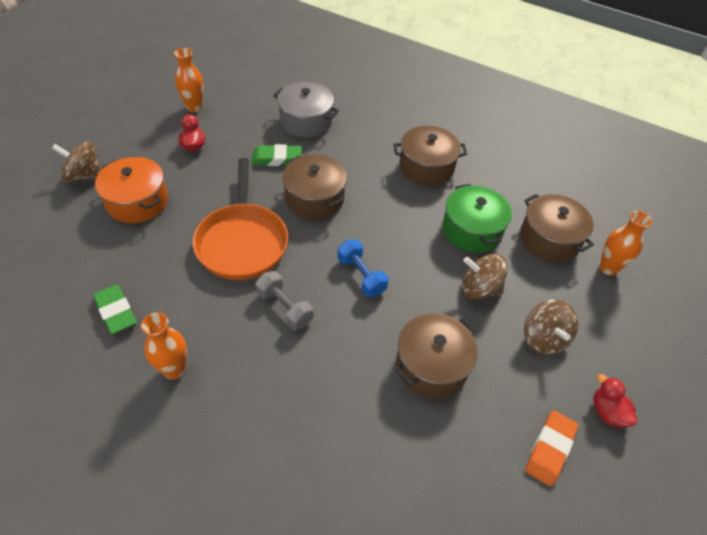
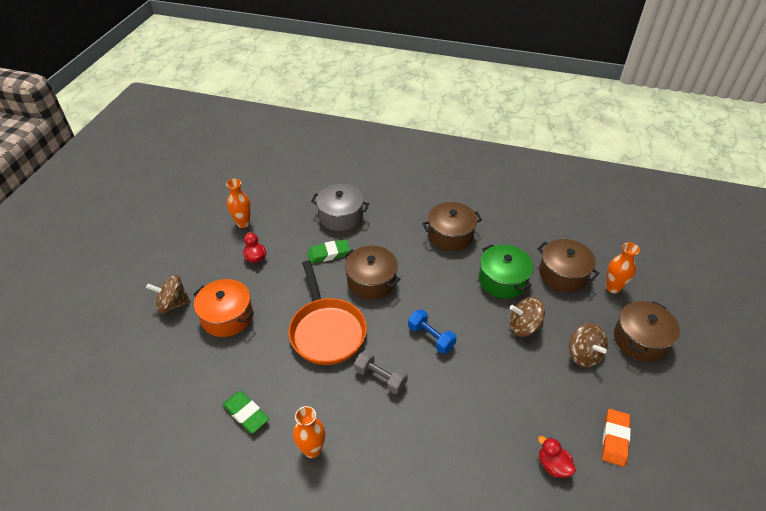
camera: 10 degrees left, 5 degrees down
(431, 365) = (508, 396): brown pot -> brown pot (640, 340)
(607, 412) = (646, 400): red duck -> red duck (553, 465)

